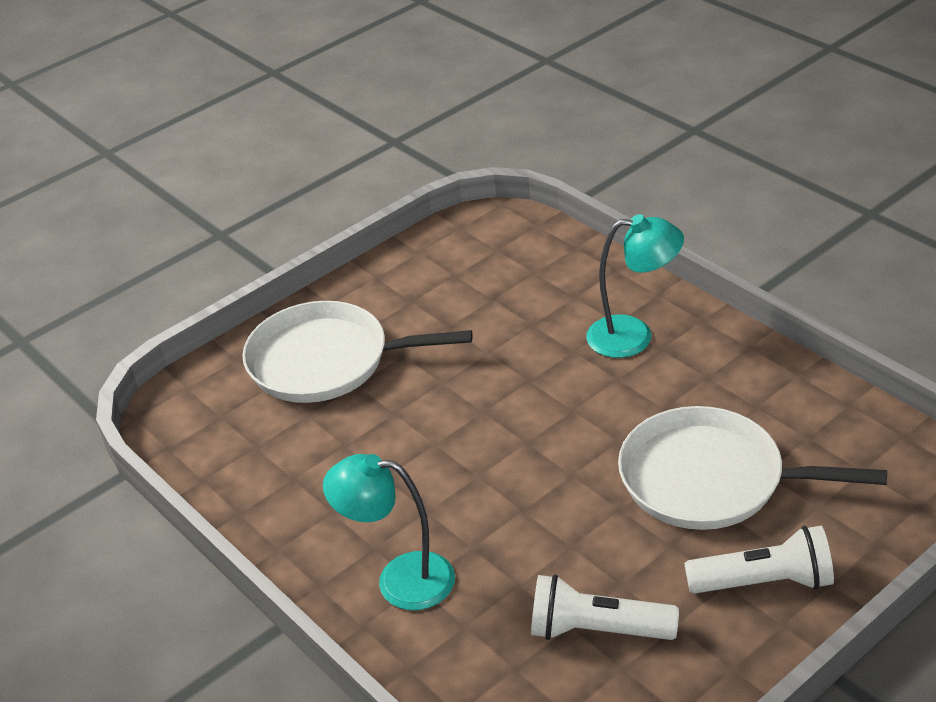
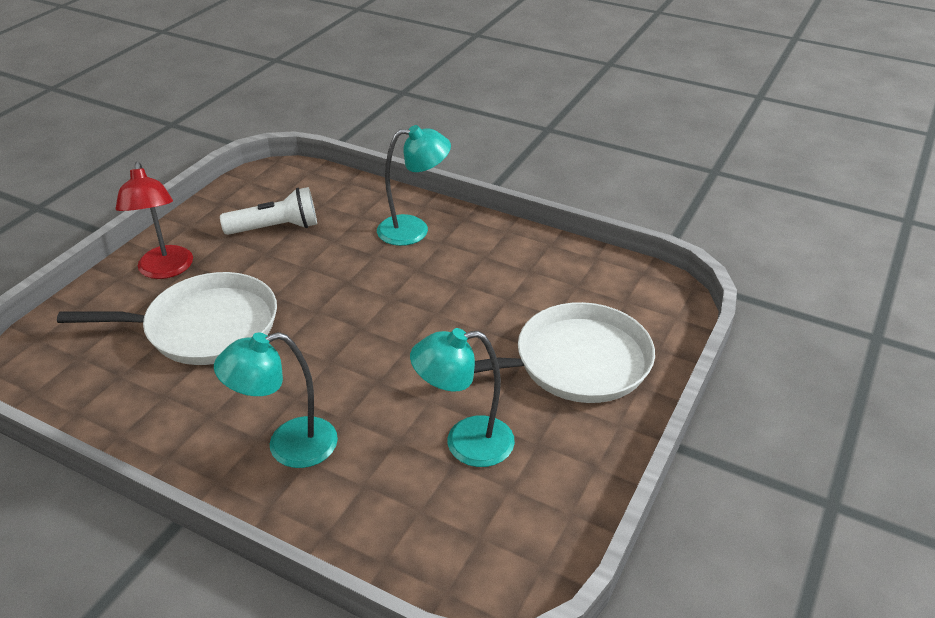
camera: 155 degrees right, 0 degrees up
(473, 311) = (465, 443): none -> turquoise lamp
(764, 582) = (165, 270): white flashlight -> red lamp

